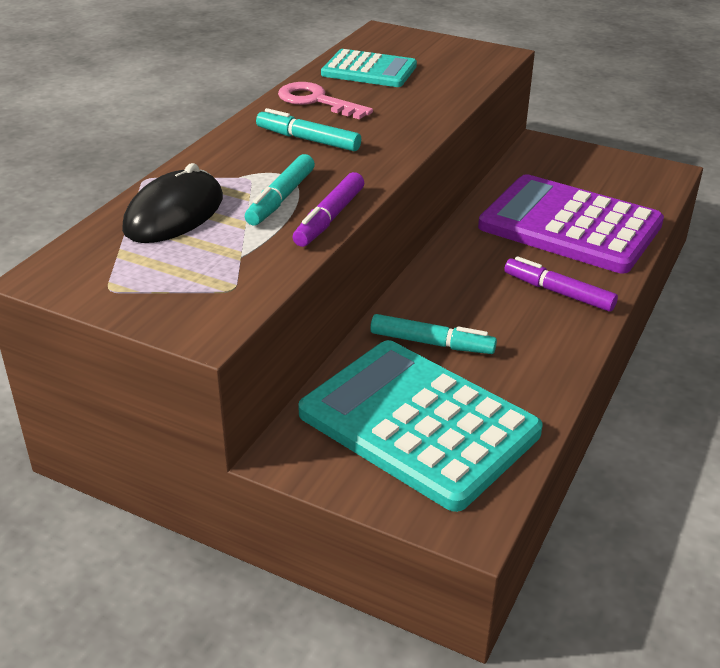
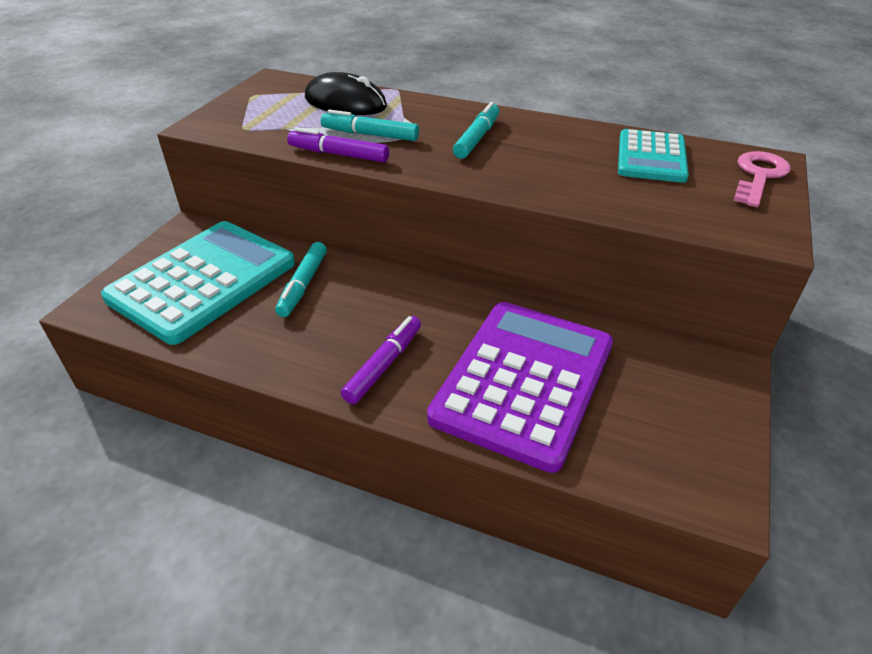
camera: 85 degrees right, 5 degrees up
(316, 101) = (560, 137): pink key -> pink key (758, 176)

